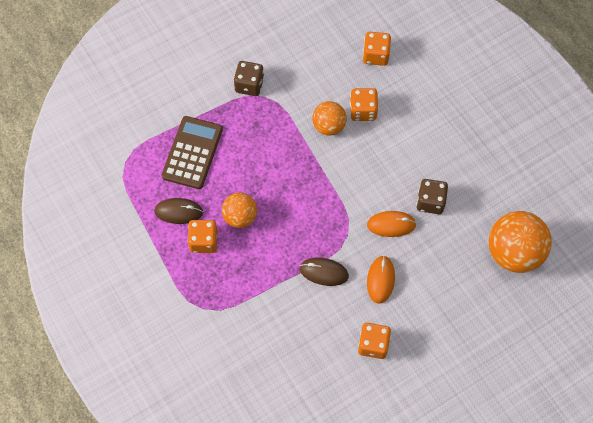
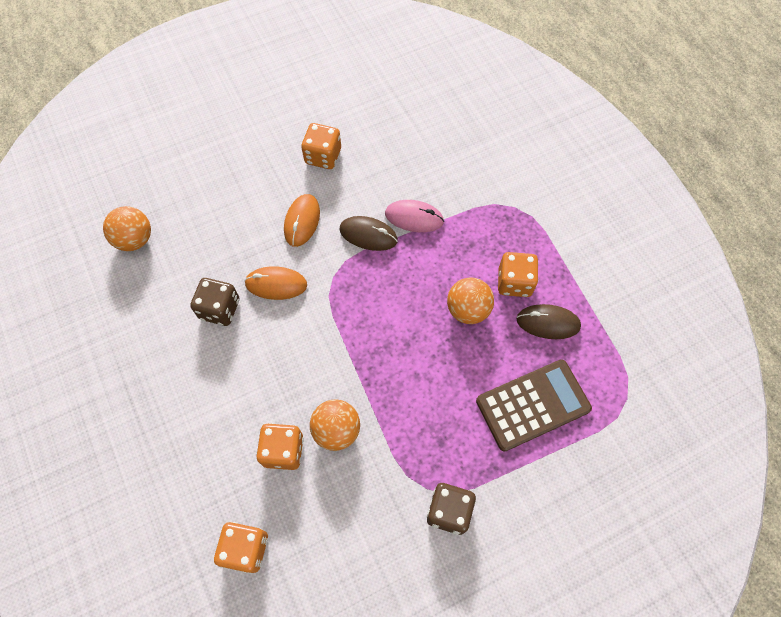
camera: 175 degrees left, 0 degrees up
(192, 153) = (533, 405): brown calculator -> brown calculator turned 135 degrees counterclockwise
(287, 291) = (414, 218): none -> pink mouse
(514, 252) = (135, 239): orange ball -> orange ball, size x0.59

